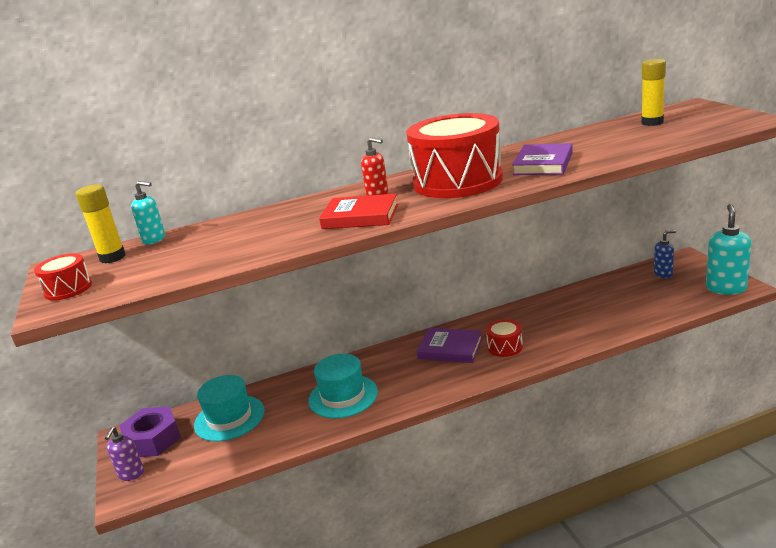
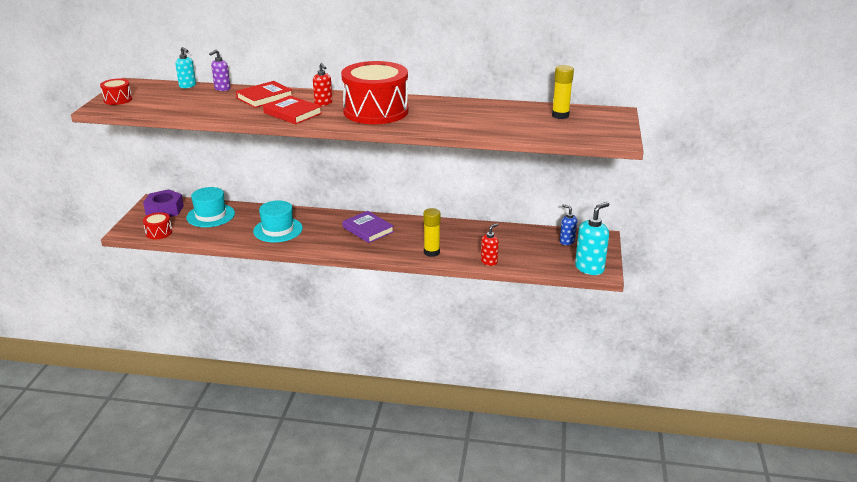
camera: 25 degrees right, 5 degrees up
(112, 257) = (157, 89): yellow glue stick -> yellow glue stick (431, 252)
(131, 474) = (138, 223): purple soap dispenser -> purple soap dispenser (222, 89)
(289, 215) = (264, 97): none -> red book
(505, 347) = (399, 242): red drum -> red drum (159, 232)
(543, 164) = (438, 119): purple book -> none
(627, 324) = (489, 262): none -> red soap dispenser
(663, 274) = (567, 241): blue soap dispenser -> blue soap dispenser turned 150 degrees counterclockwise

